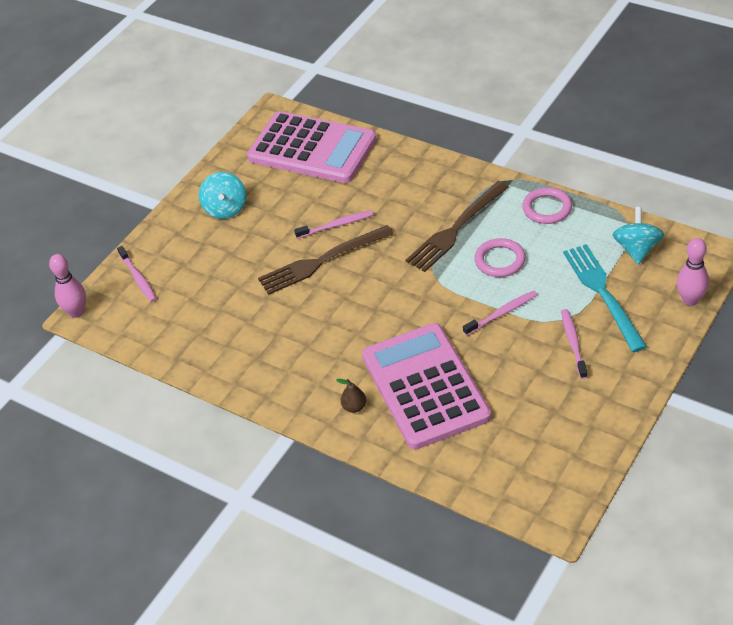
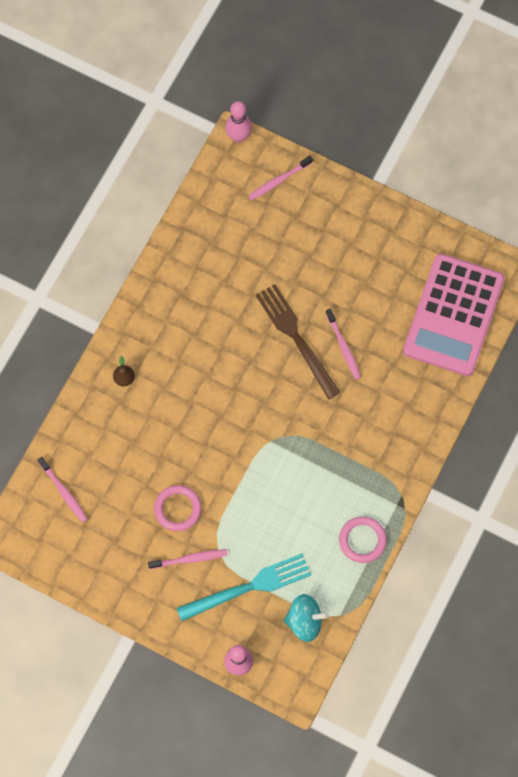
camera: 80 degrees right, 25 degrees up
(225, 209) = (368, 244): turquoise spinning top -> none
(425, 387) = (144, 435): pink calculator -> none
(455, 230) = (335, 455): brown fork -> none
(500, 260) = (293, 496): pink ring -> pink ring (177, 509)
(502, 313) = (227, 498): pink toothbrush -> pink toothbrush (64, 492)

